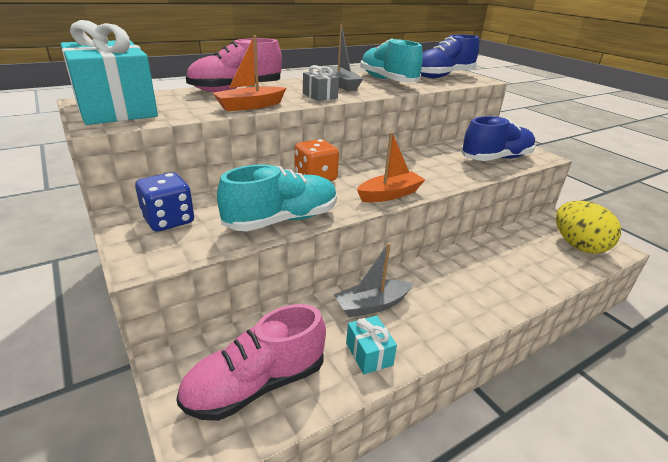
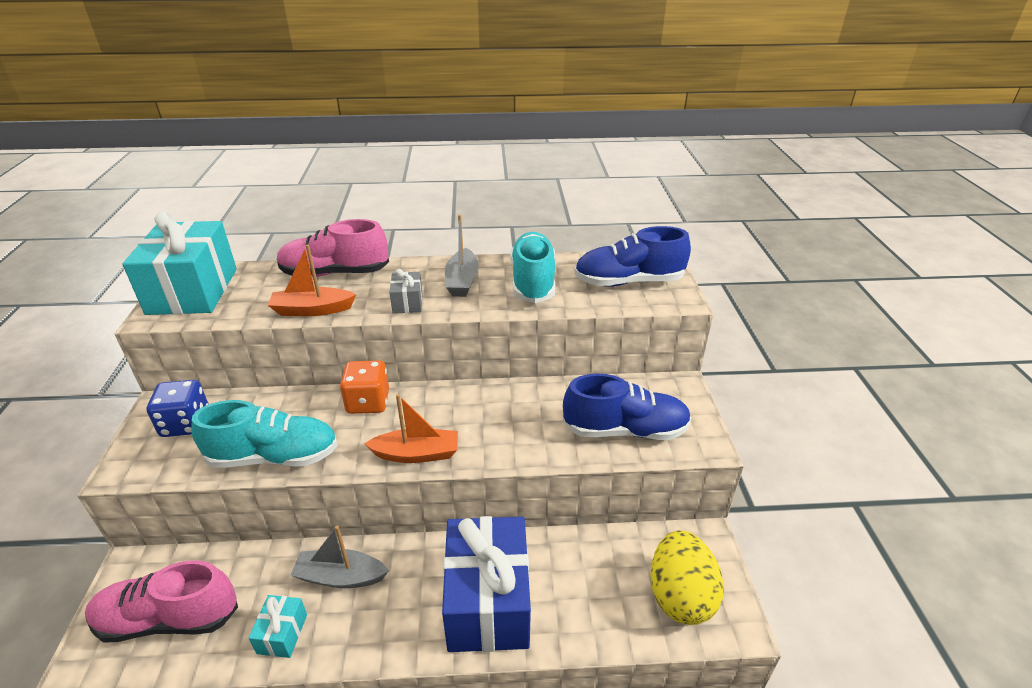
camera: 30 degrees right, 5 degrees up
(485, 283) = (488, 601): none -> blue gift

